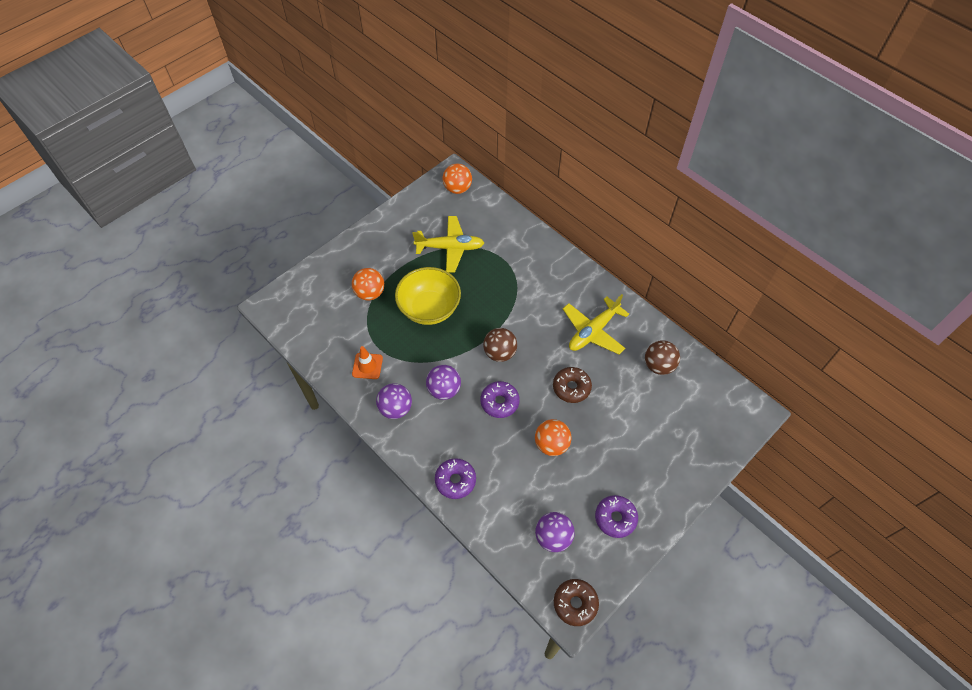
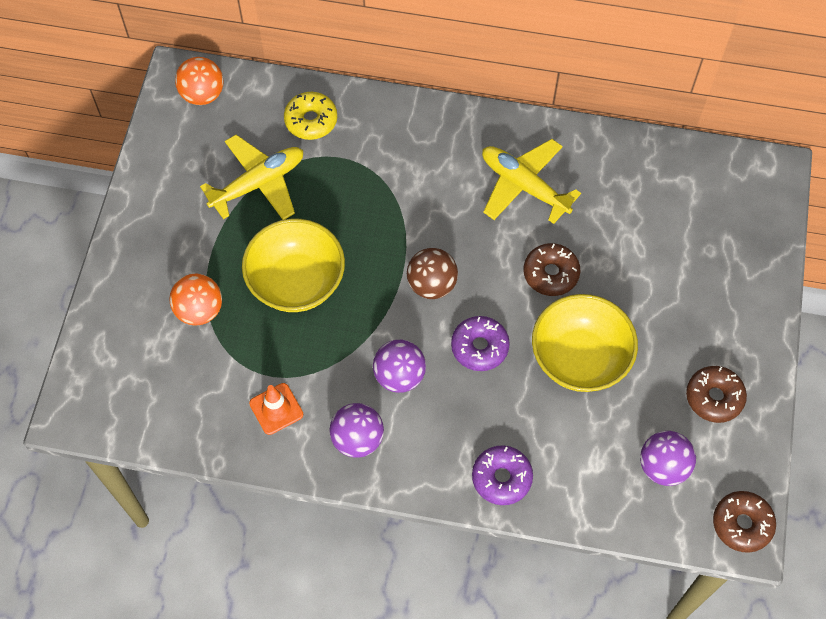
camera: 35 degrees left, 5 degrees up
(502, 232) = (311, 121): none -> yellow donut
(551, 444) = (579, 358): orange ball -> yellow bowl
(593, 331) = (524, 186): yellow plane -> yellow plane turned 120 degrees clockwise
(615, 518) = (714, 397): purple donut -> brown donut
(658, 365) = (630, 182): brown ball -> none

